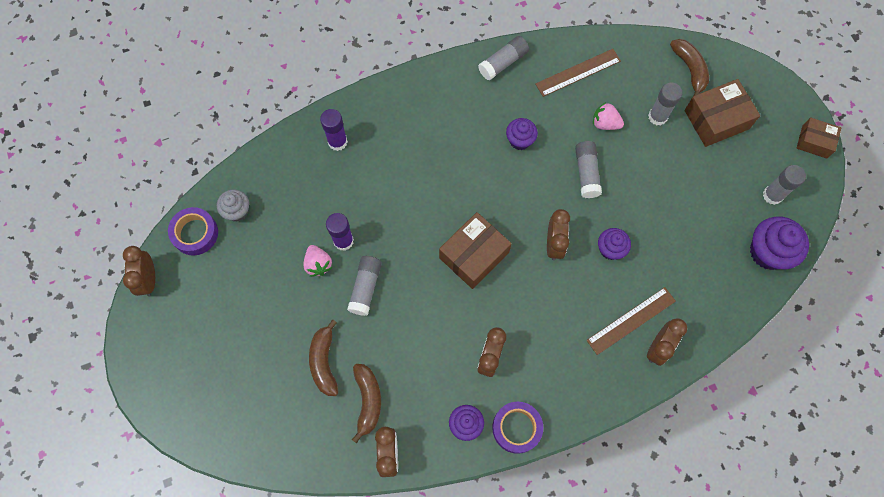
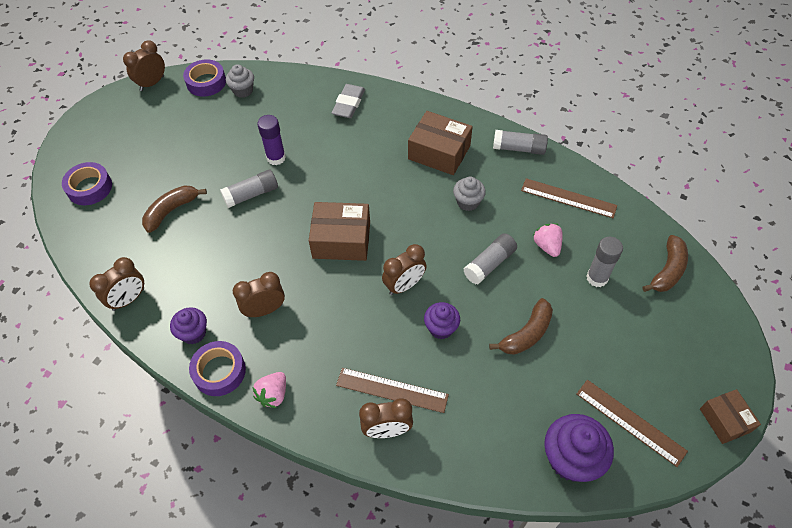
camera: 50 degrees right, 15 degrees down
(232, 413) = (89, 188): none -> purple tape
(318, 264) = (244, 157): pink strawberry -> pink strawberry (273, 394)
(337, 142) = (348, 104): purple glue stick -> grey eraser
(368, 401) = (161, 257): brown banana -> brown banana (526, 334)
(520, 140) = (468, 202): purple cupcake -> grey cupcake
(716, 119) = (647, 323): brown box -> brown box (439, 152)
(772, 195) = (630, 422): grey glue stick -> brown ruler

